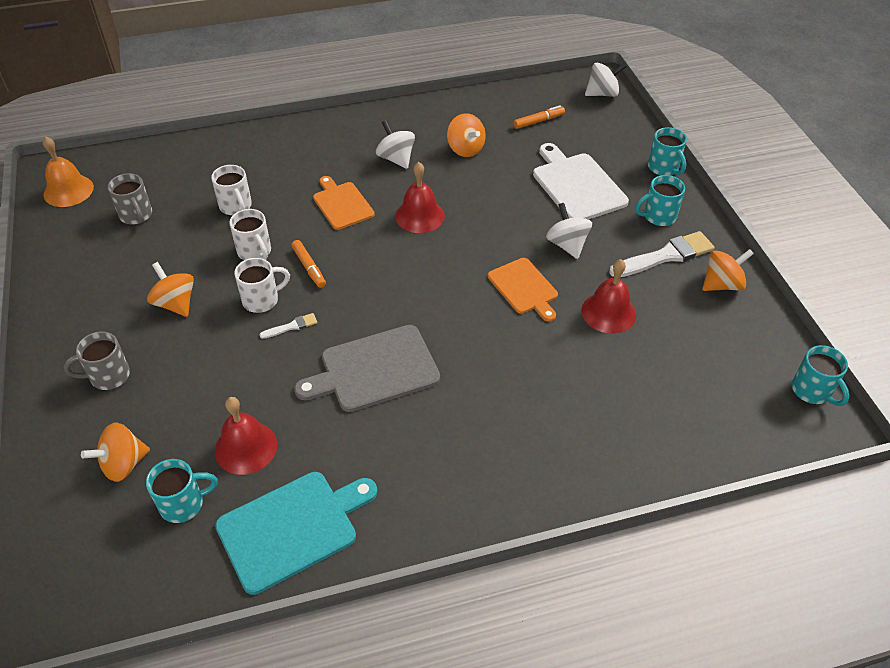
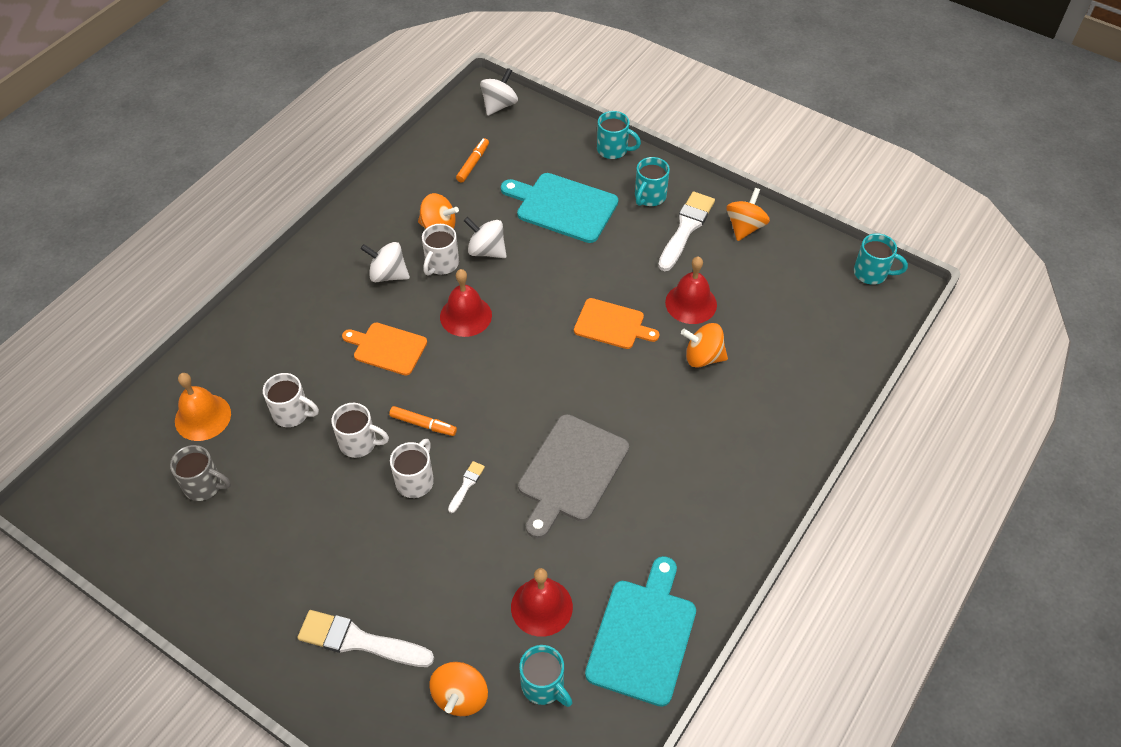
camera: 40 degrees left, 5 degrees up
(68, 190) = (100, 508): orange bell -> orange bell (203, 417)
(108, 376) = (359, 641): grey mug -> white brush
(175, 303) = (343, 537): orange spinning top -> orange spinning top (703, 357)
(183, 504) = (544, 686): turquoise mug -> turquoise mug turned 105 degrees clockwise
(441, 173) = (441, 264): none -> white mug
(567, 245) = (607, 266): white spinning top -> white spinning top (486, 250)
(576, 185) = (563, 207): white cutting board -> turquoise cutting board

